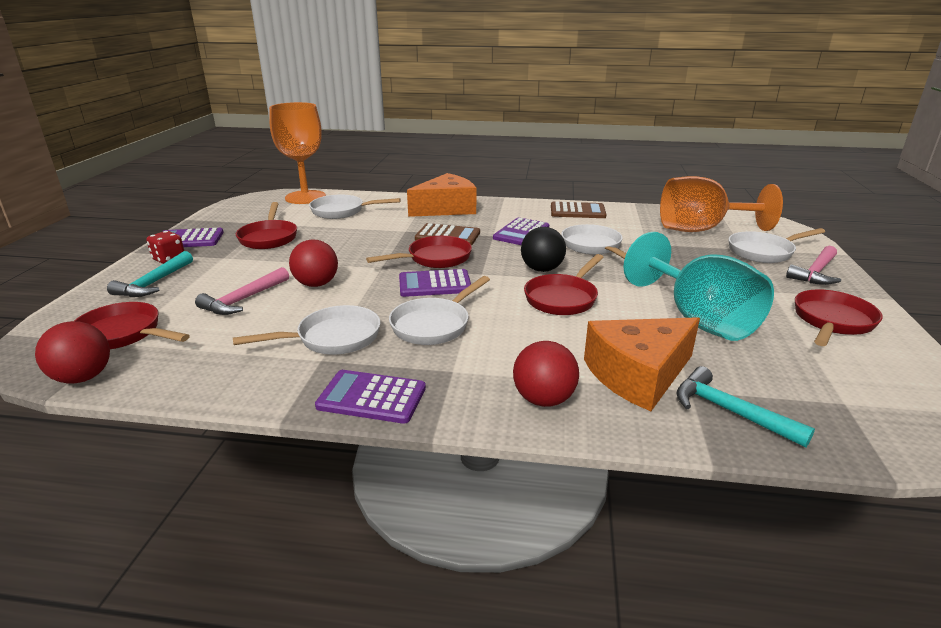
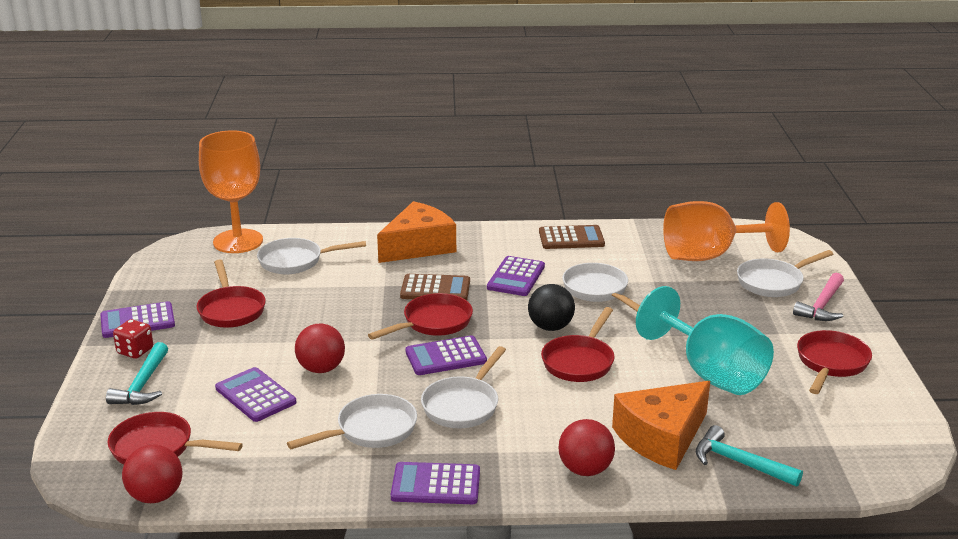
camera: 10 degrees left, 0 degrees up
(244, 299) = (255, 395): pink hammer -> purple calculator

